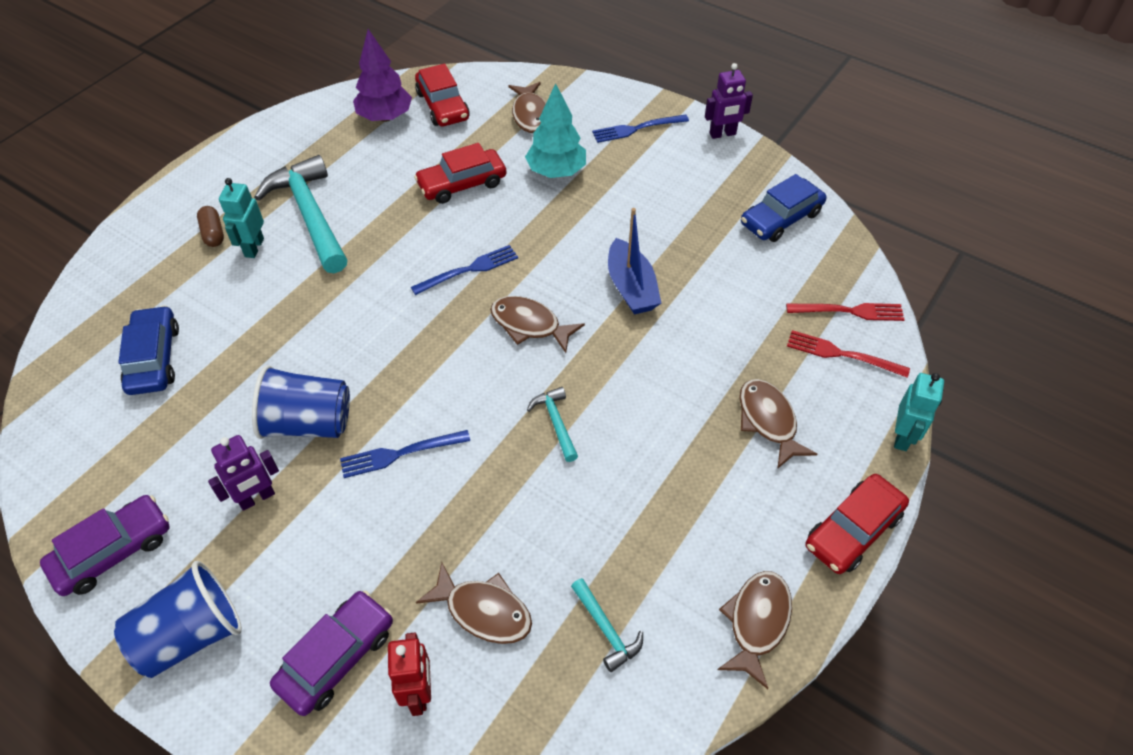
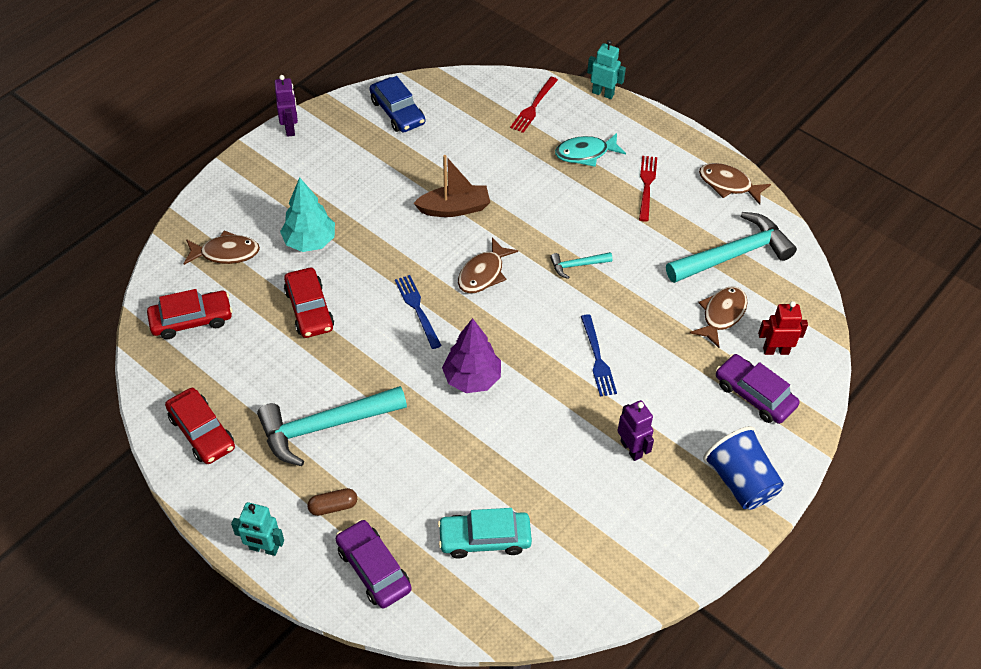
camera: 85 degrees left, 0 degrees up
(113, 551) = (674, 542): purple car -> purple car (374, 569)
(154, 358) = (484, 538): blue car -> turquoise car
(254, 247) = (359, 470): turquoise robot -> turquoise robot (264, 548)
(308, 423) = (564, 418): blue cup -> none
(385, 117) = (195, 367): purple tree -> purple tree (472, 378)
(606, 630) = (733, 254): turquoise hammer -> turquoise hammer, size x2.16
(631, 287) = (454, 208): blue boat -> brown boat
(636, 129) = (268, 182): blue fork -> none
(768, 421) = (585, 153): brown fish -> turquoise fish
(850, 311) = (496, 94): red fork -> red fork (646, 185)
(853, 530) = (668, 130): red car -> red car (202, 432)

